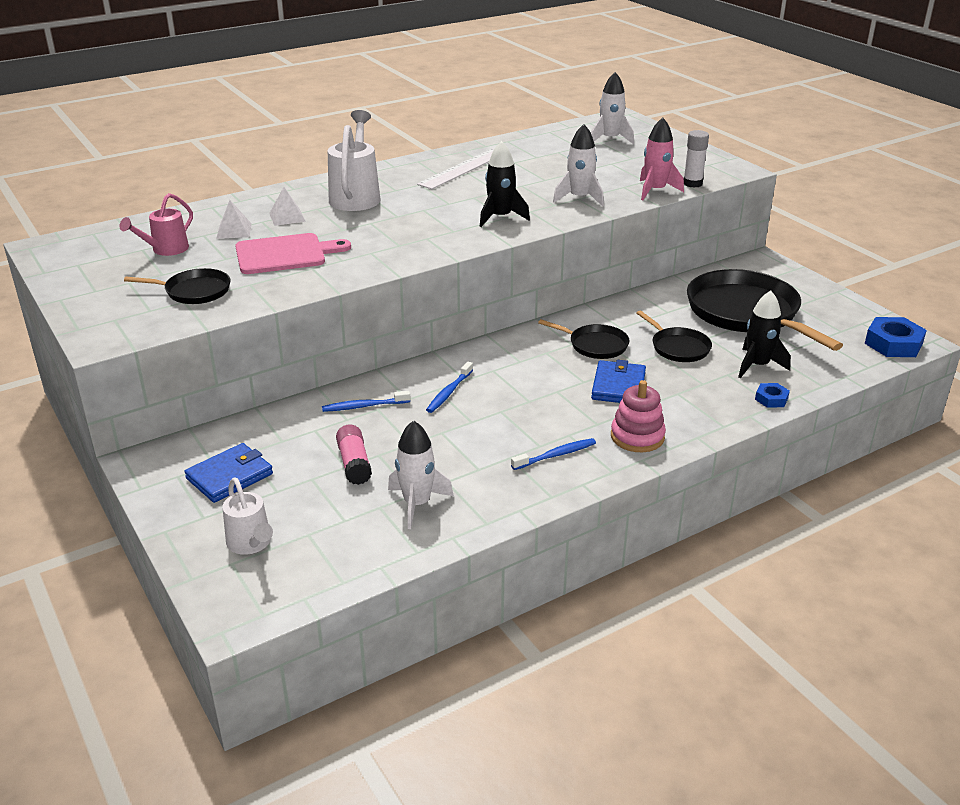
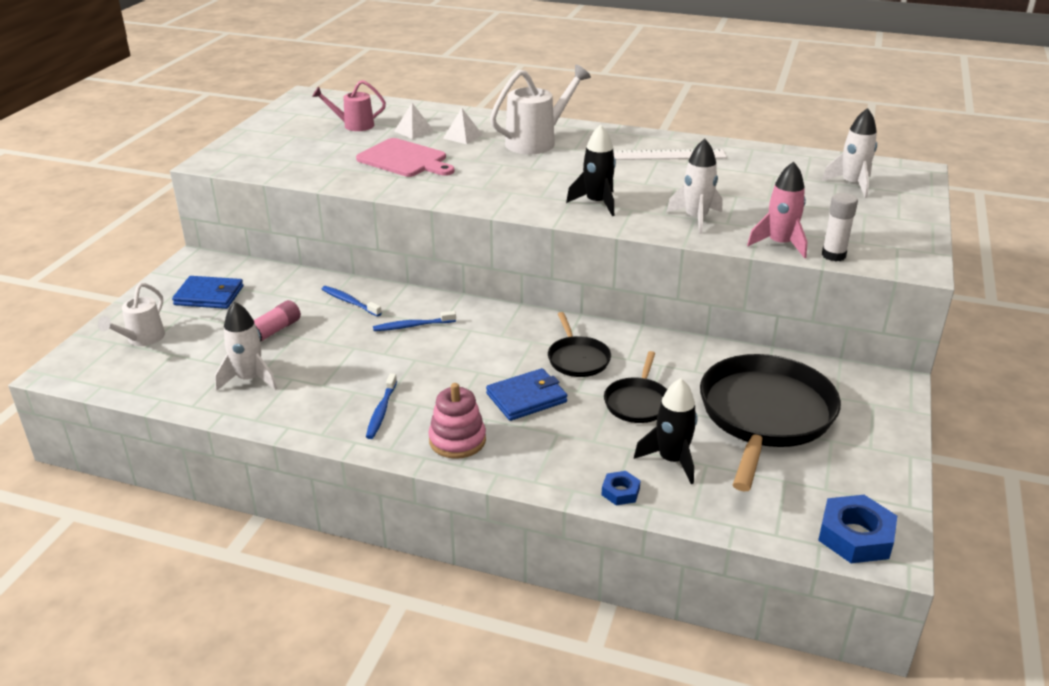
camera: 50 degrees right, 0 degrees up
(194, 291) = (309, 157): black pan -> none
(556, 455) = (381, 411): blue toothbrush -> blue toothbrush turned 75 degrees clockwise

